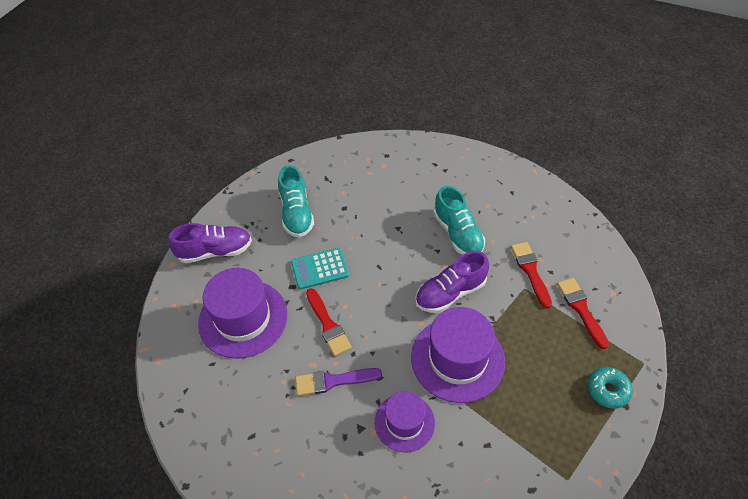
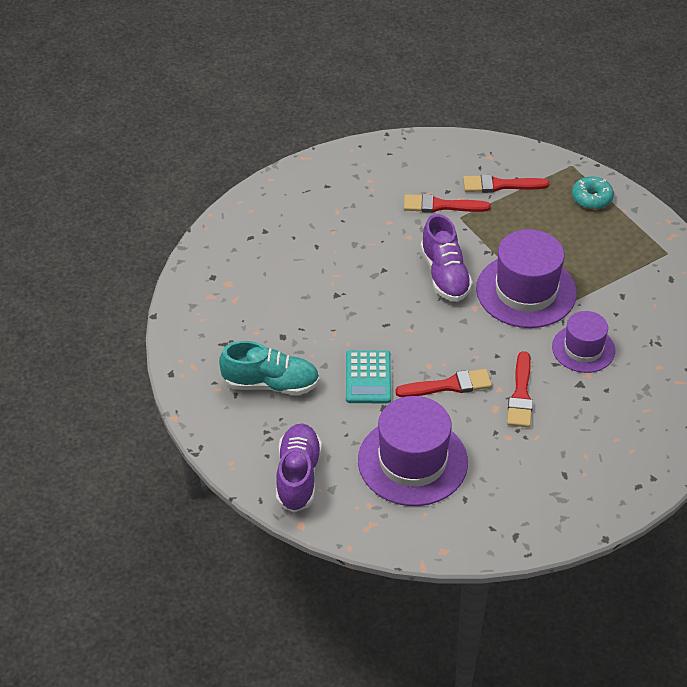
camera: 75 degrees left, 5 degrees down
(333, 381) = (521, 395): purple brush -> red brush
(457, 234) = (367, 247): turquoise shoe -> none

